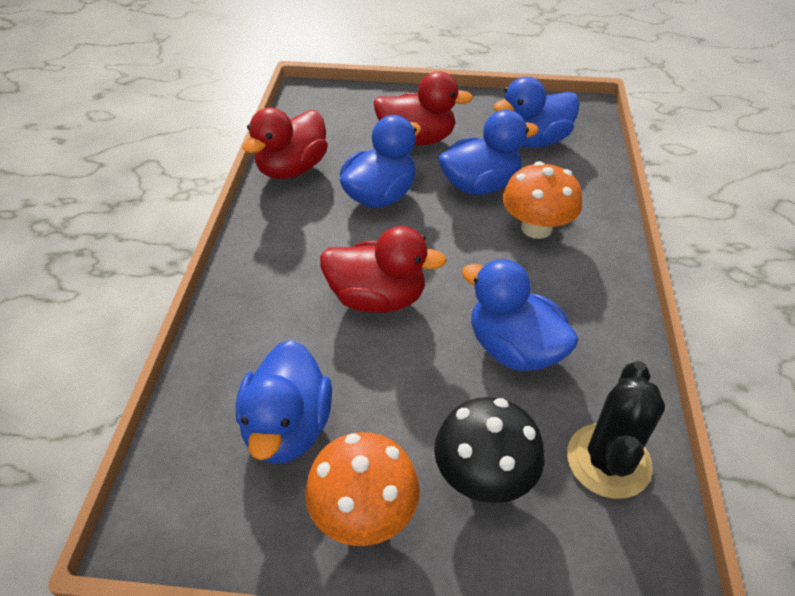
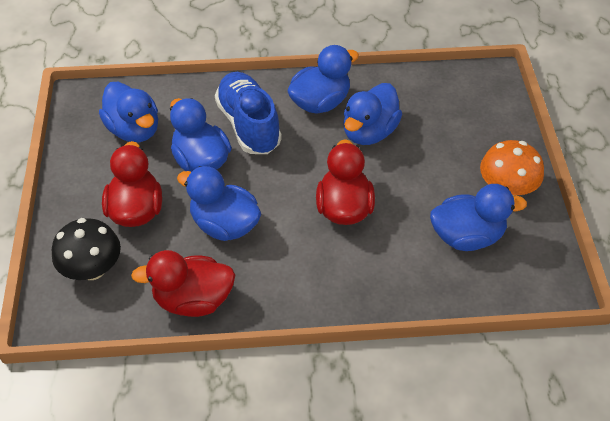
camera: 100 degrees left, 5 degrees up
(292, 169) = (193, 300): red duck -> red duck turned 150 degrees clockwise
(484, 475) = (463, 140): black mushroom -> black mushroom (92, 268)
(536, 228) = (249, 125): orange mushroom -> blue shoe
(578, 302) = (320, 102): none -> blue duck
(608, 461) = (435, 91): black cactus -> none

